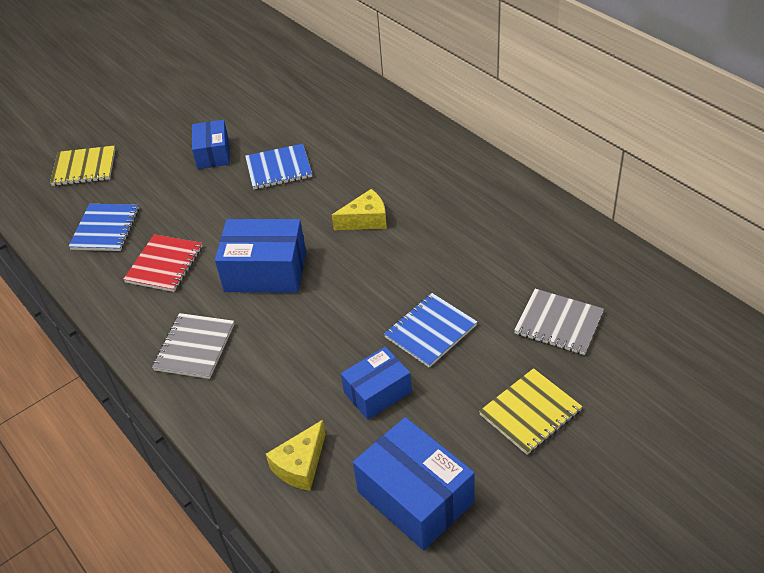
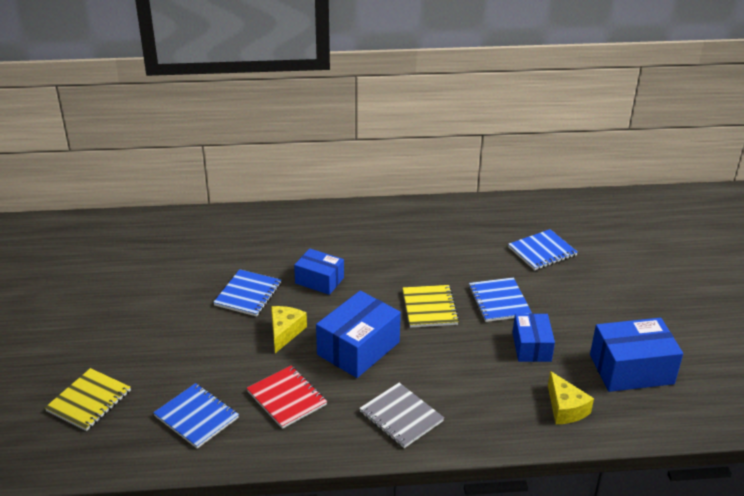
camera: 60 degrees left, 10 degrees down
(213, 154) = (181, 319): blue box -> blue box (319, 280)
(366, 220) = (360, 280): yellow cheese -> yellow cheese (285, 332)
(530, 413) = (603, 295): yellow notebook -> yellow notebook (430, 308)
(558, 323) = (542, 251): grey notebook -> blue notebook

